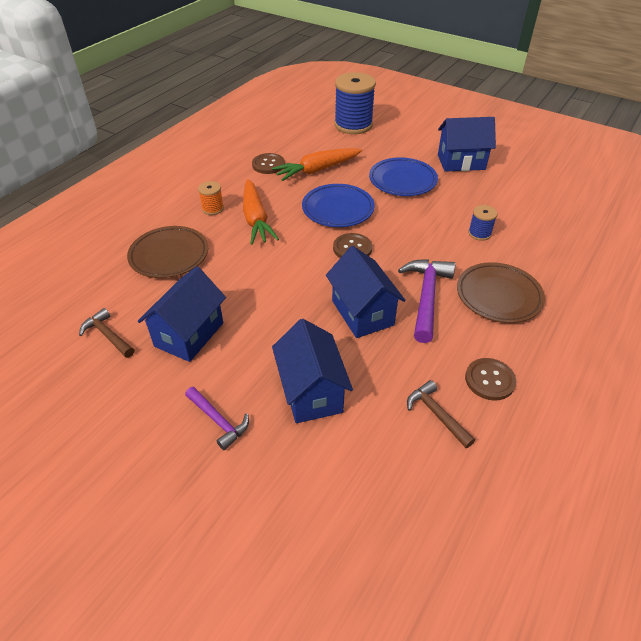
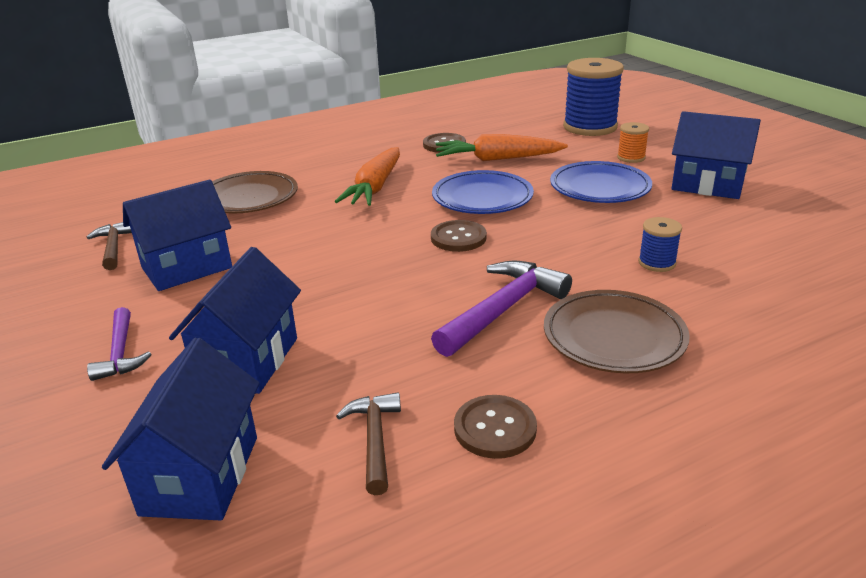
camera: 30 degrees right, 15 degrees down
(213, 209) = (339, 170): orange spool -> orange spool (631, 157)
(362, 313) = (399, 302): blue house -> blue house (200, 475)

